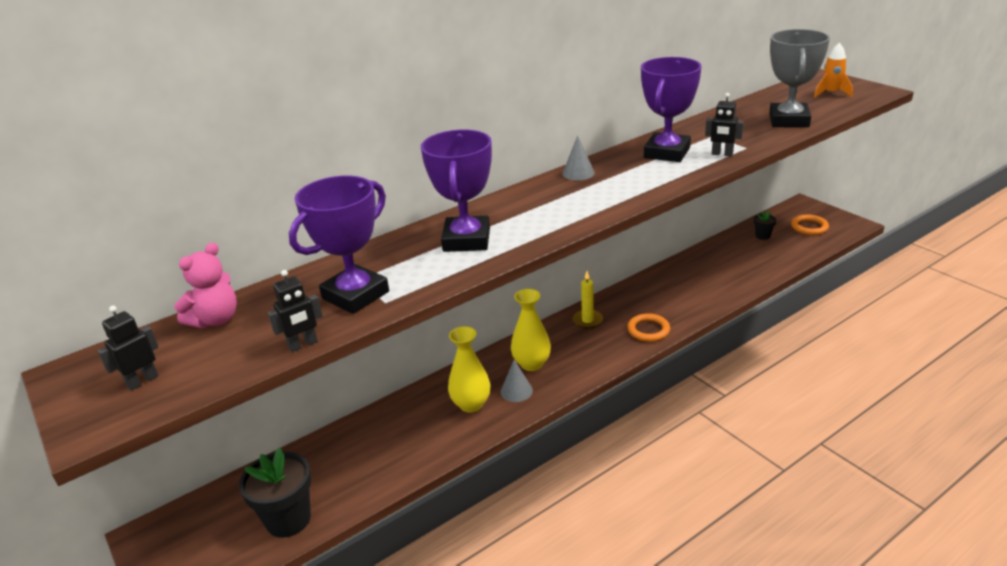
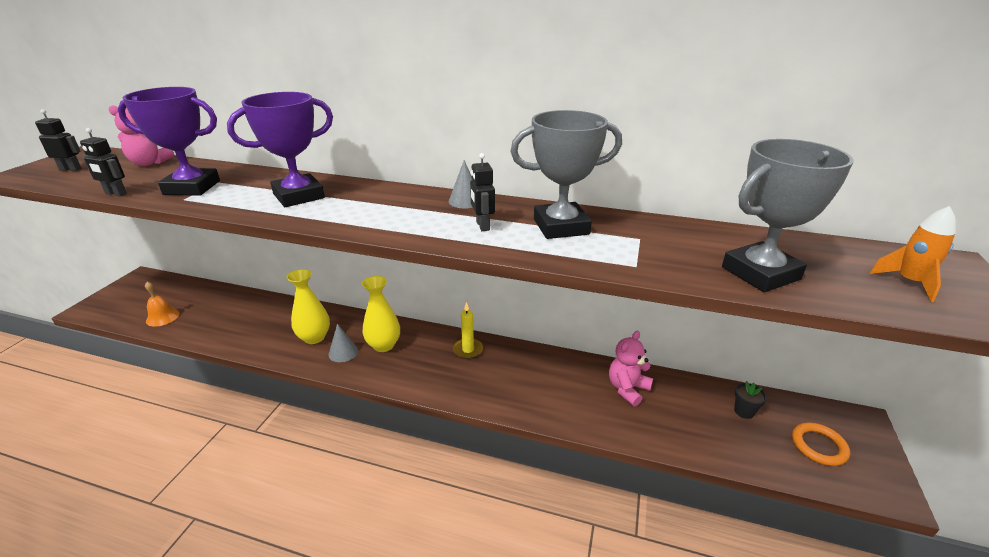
camera: 50 degrees right, 0 degrees up
(288, 519) = (162, 317): black flower pot -> orange bell
(648, 330) = (484, 392): orange ring -> none
(666, 153) = (561, 226): purple trophy -> grey trophy
(704, 267) = (627, 389): none -> pink teddy bear
(722, 154) = (597, 256): black robot -> black robot (482, 226)

